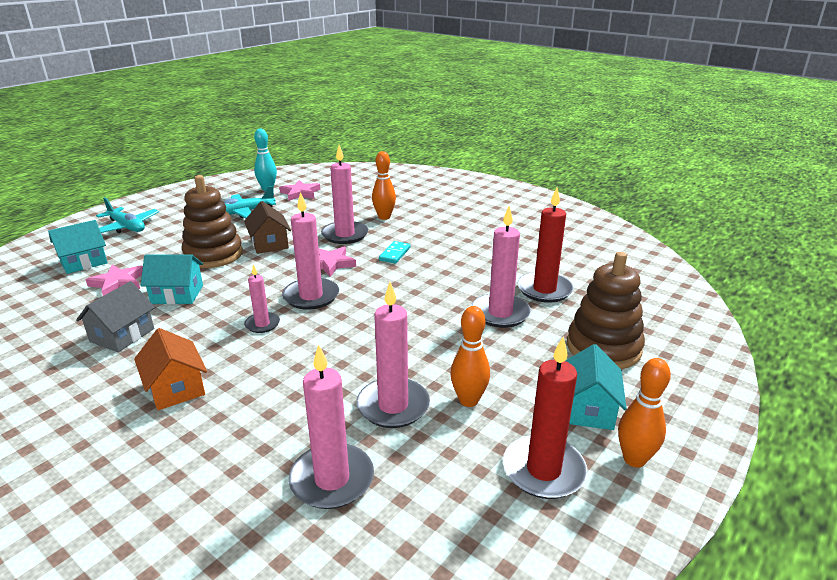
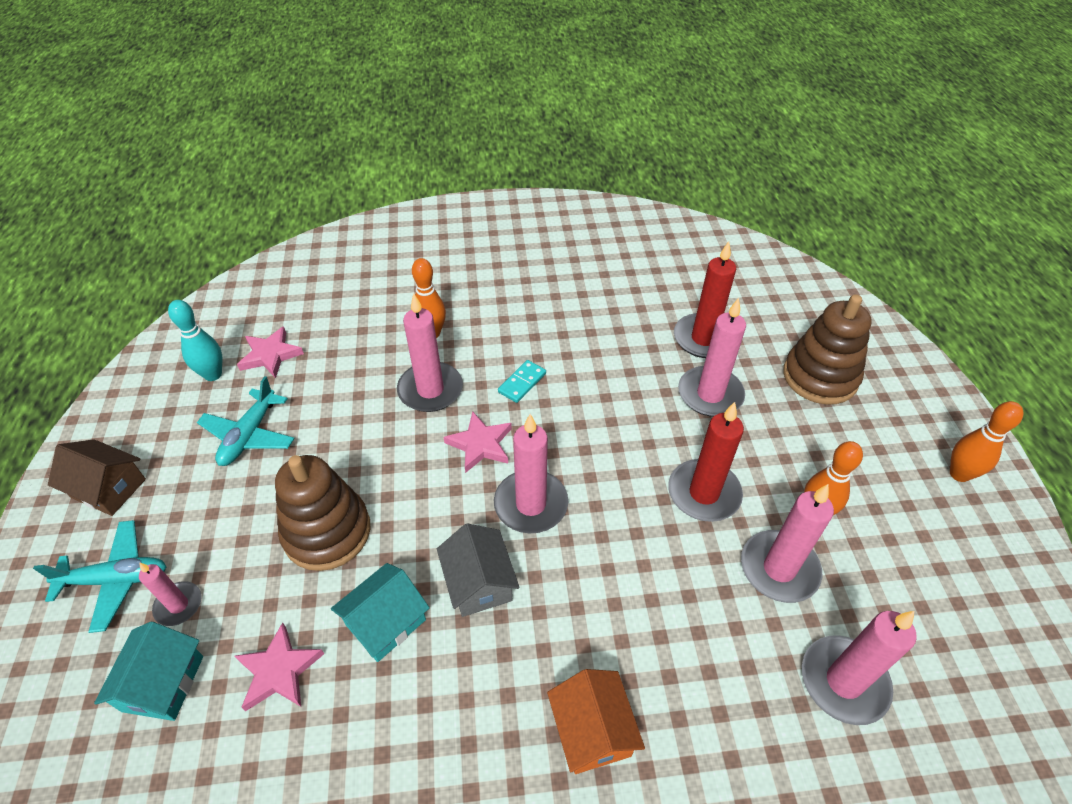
camera: 45 degrees left, 20 degrees up
(122, 335) = (423, 730): grey house -> grey house (479, 582)
(176, 388) = (592, 730): orange house -> orange house turned 60 degrees clockwise
(262, 324) = (543, 580): pink candle -> pink candle (178, 605)
(269, 243) = (366, 464): brown house -> brown house (109, 488)
(394, 254) = (522, 383): turquoise domino -> turquoise domino turned 60 degrees clockwise
(543, 470) = (933, 534): red candle -> red candle (704, 493)
(588, 408) = (885, 450): turquoise house -> none

